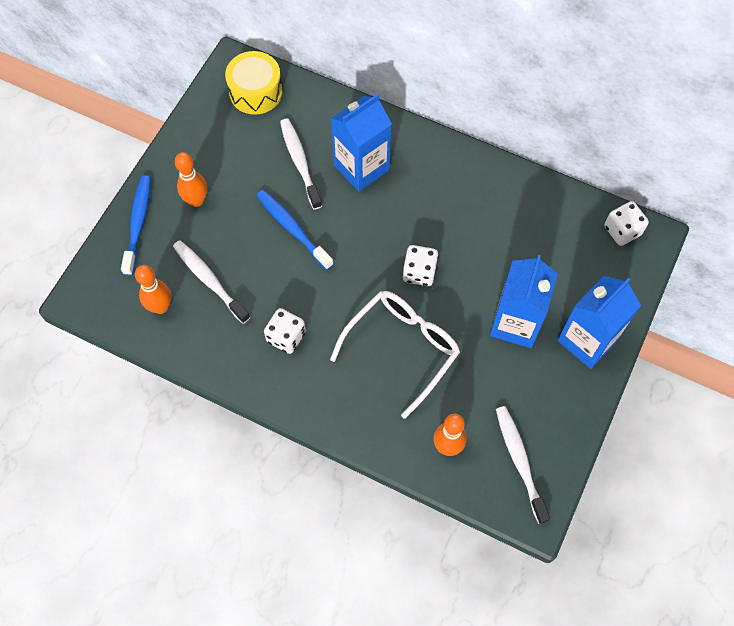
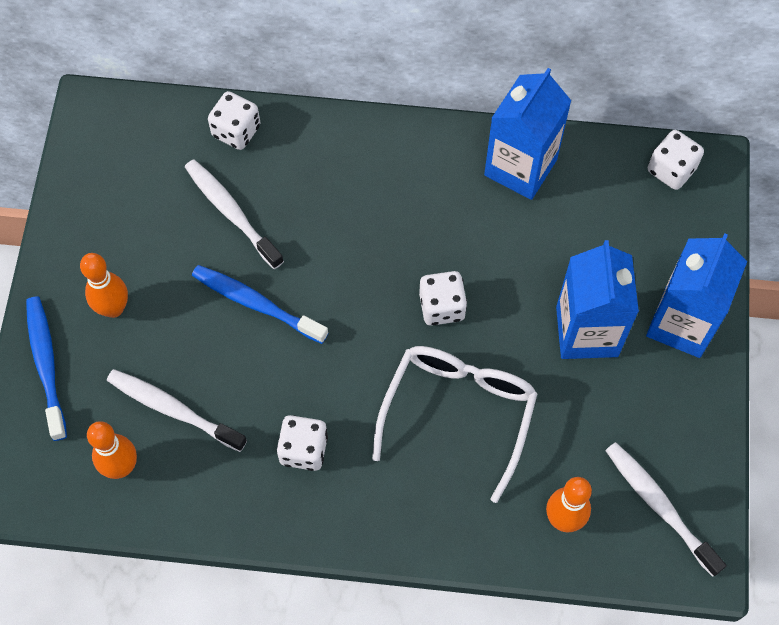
camera: 20 degrees left, 0 degrees up
(255, 92) = (136, 137): yellow drum -> none
(324, 109) = (236, 131): none -> white dice
(361, 167) = (314, 193): blue carton -> blue carton (520, 167)

